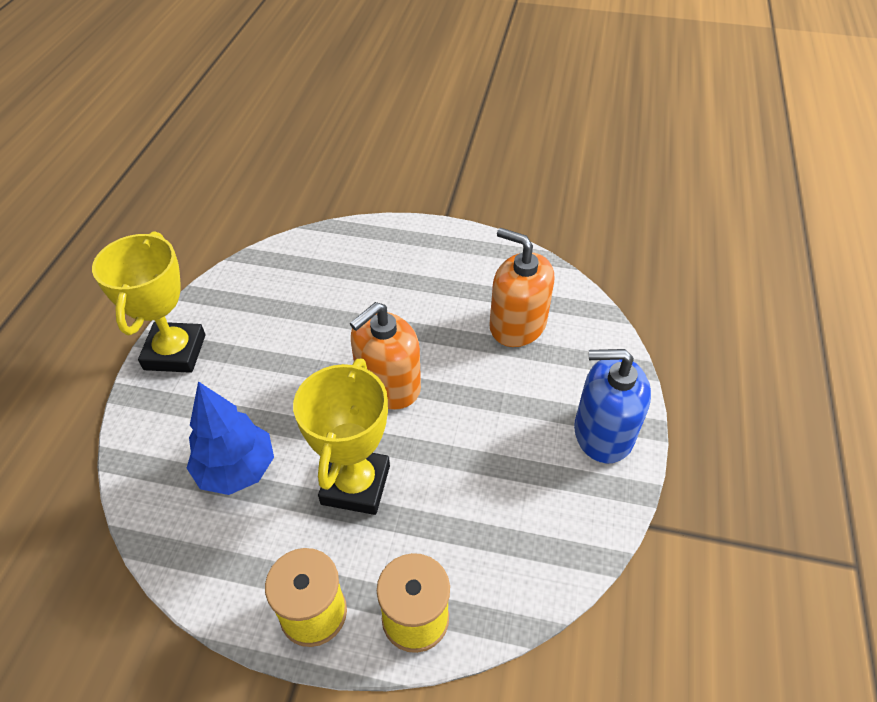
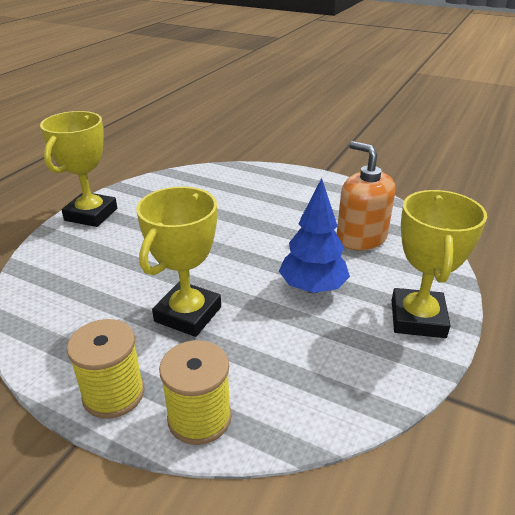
camera: 15 degrees right, 15 degrees down
(236, 470) = (99, 288): blue tree -> blue tree (312, 288)
(388, 385) = (241, 257): orange soap dispenser -> none
(603, 433) = (417, 318): blue soap dispenser -> yellow trophy

